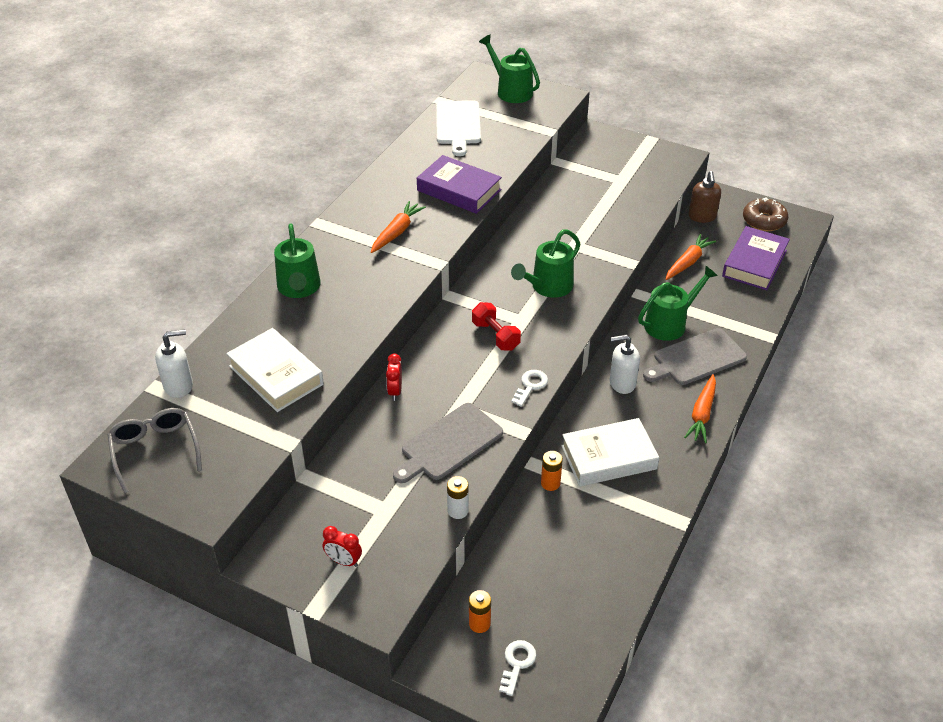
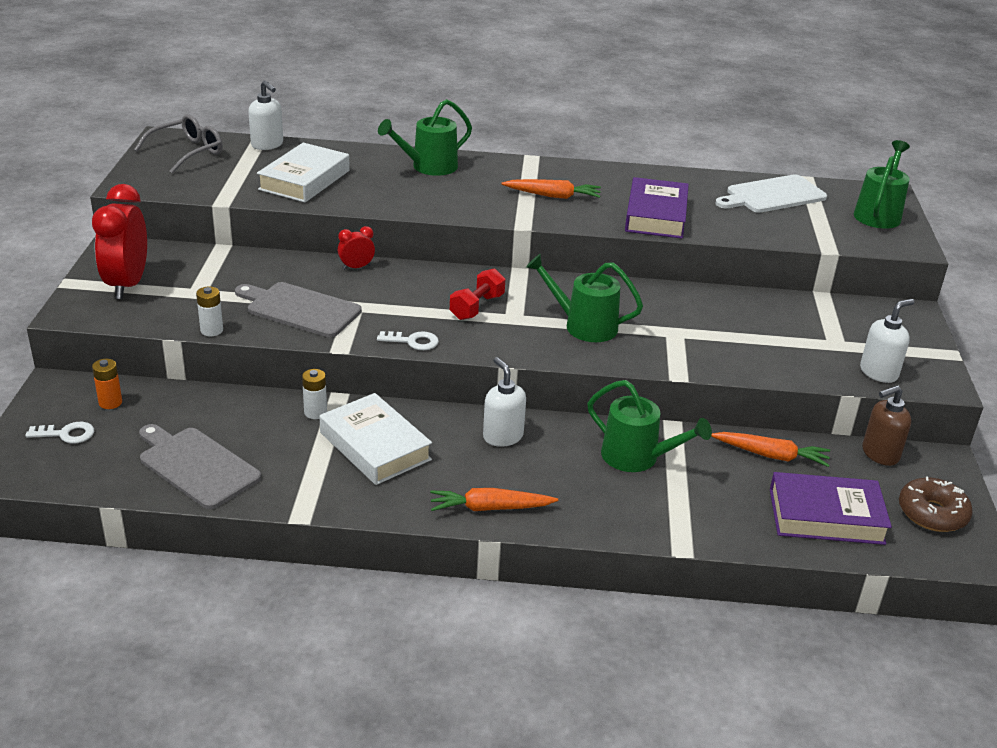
camera: 65 degrees right, 10 degrees down
(343, 561) = (127, 284): red clock -> red clock, size x2.14
(550, 483) = (315, 412): orange battery -> white battery
(660, 176) = (879, 373): none -> white soap dispenser
(696, 358) = (588, 489): grey cutting board -> grey cutting board (196, 466)

